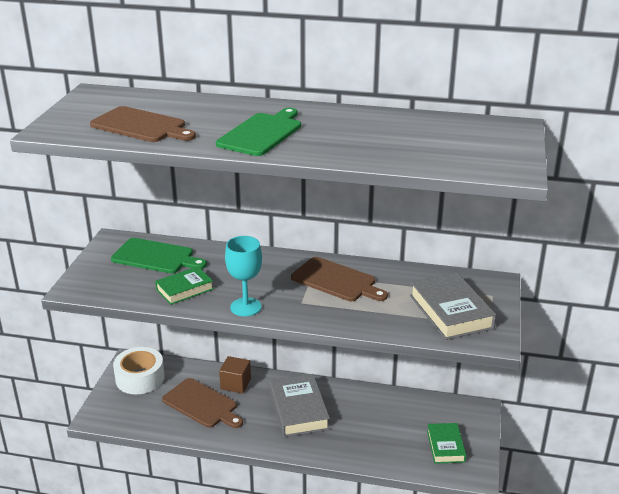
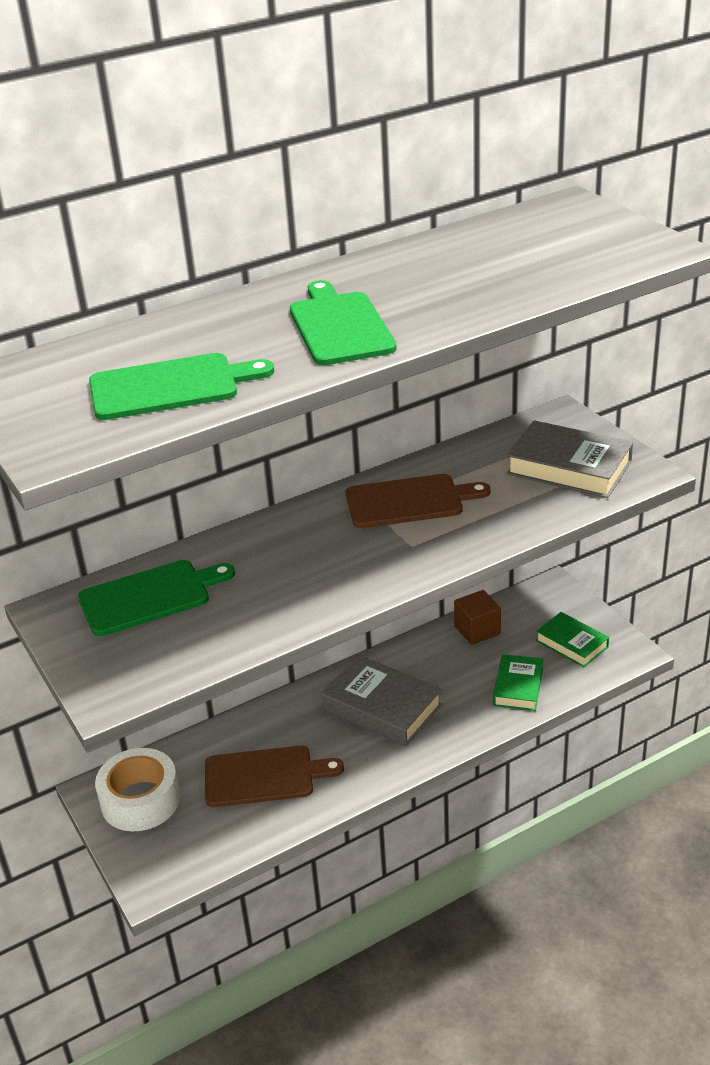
camera: 40 degrees left, 5 degrees up
(141, 126) = (170, 386): brown cutting board -> green cutting board
(184, 289) = (255, 611): green book -> green book (518, 687)
(235, 384) = (271, 727): brown cube -> brown cube (477, 630)
(245, 307) = (360, 587): turquoise goblet -> none

